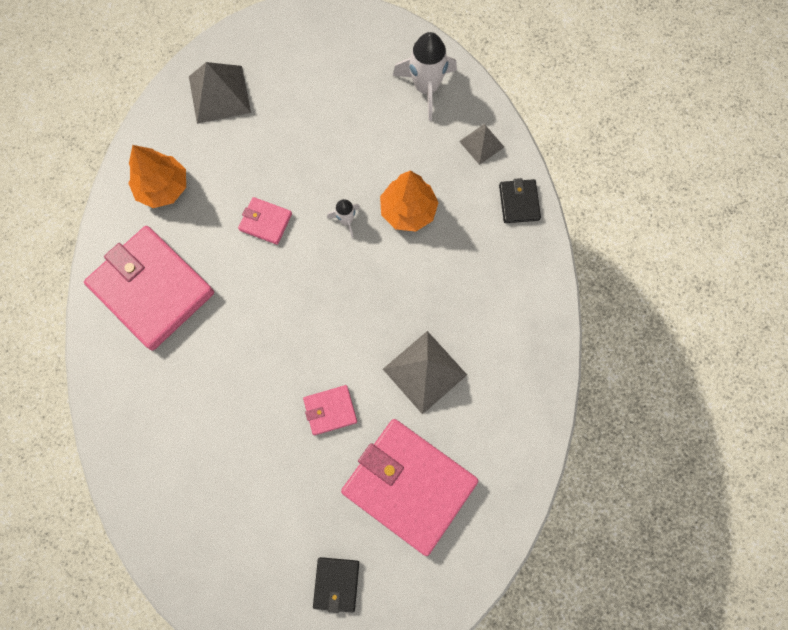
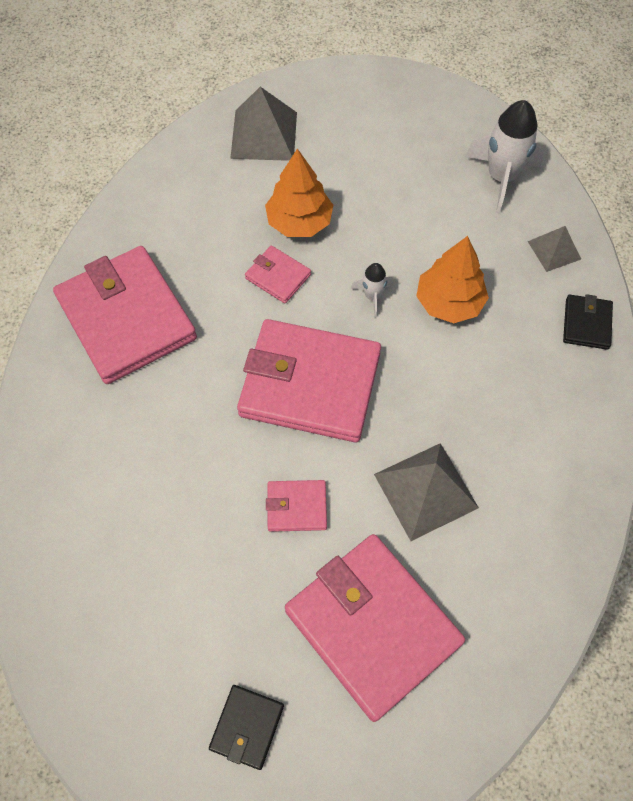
camera: 15 degrees right, 10 degrees down
(163, 187) = (173, 215): orange tree -> orange tree (299, 222)
(315, 308) = (310, 384): none -> pink wallet

